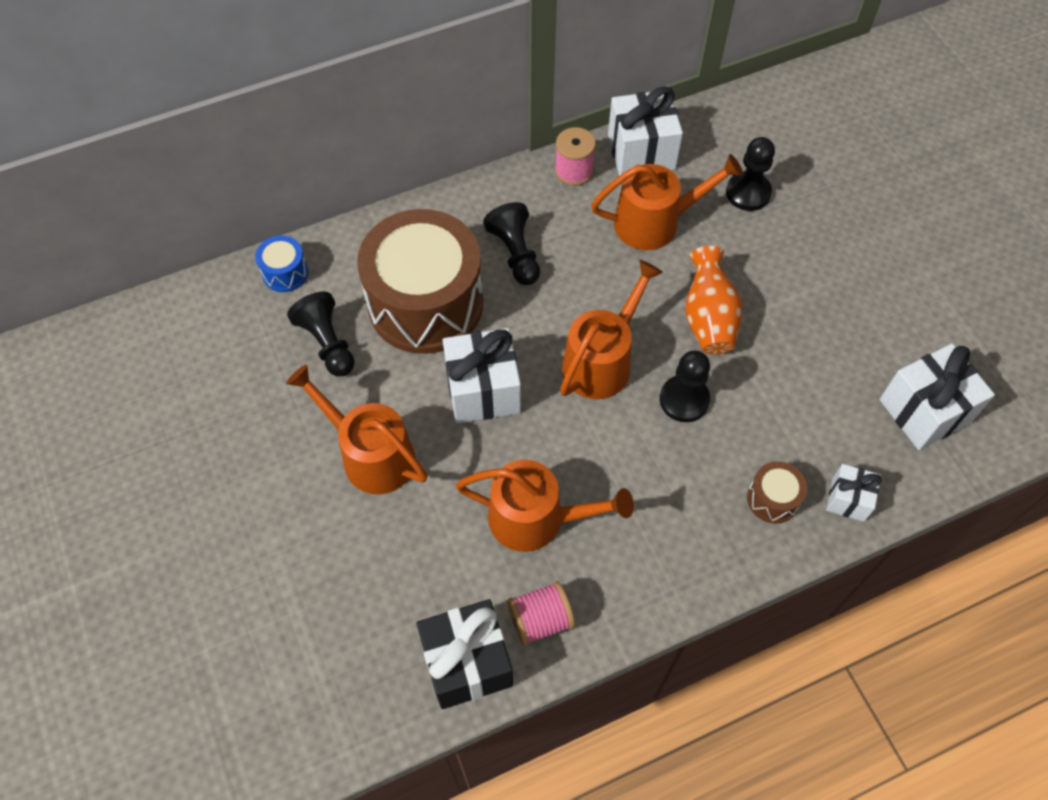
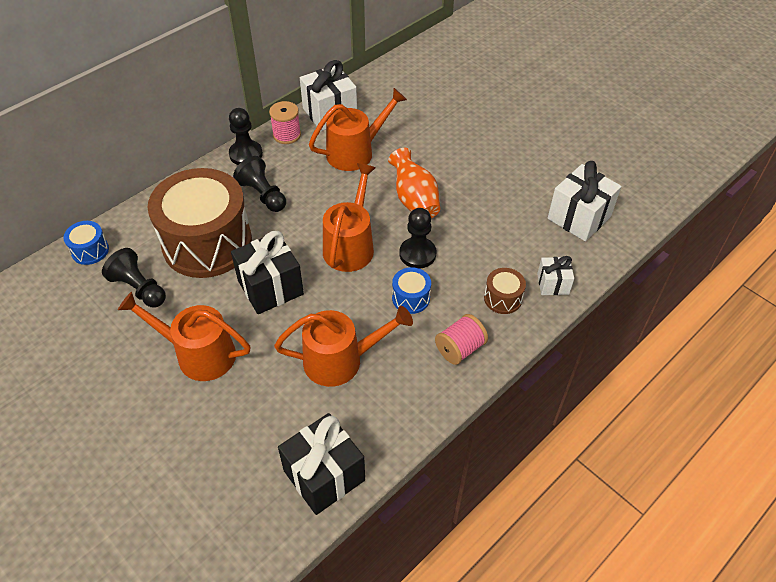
camera: 20 degrees left, 10 degrees down
(483, 390) = (270, 287): white gift -> black gift
(540, 620) = (369, 427): pink spool -> pink spool (459, 349)
(653, 460) = (411, 298): none -> blue drum
(748, 193) = (411, 120): black pawn -> black pawn (246, 154)

